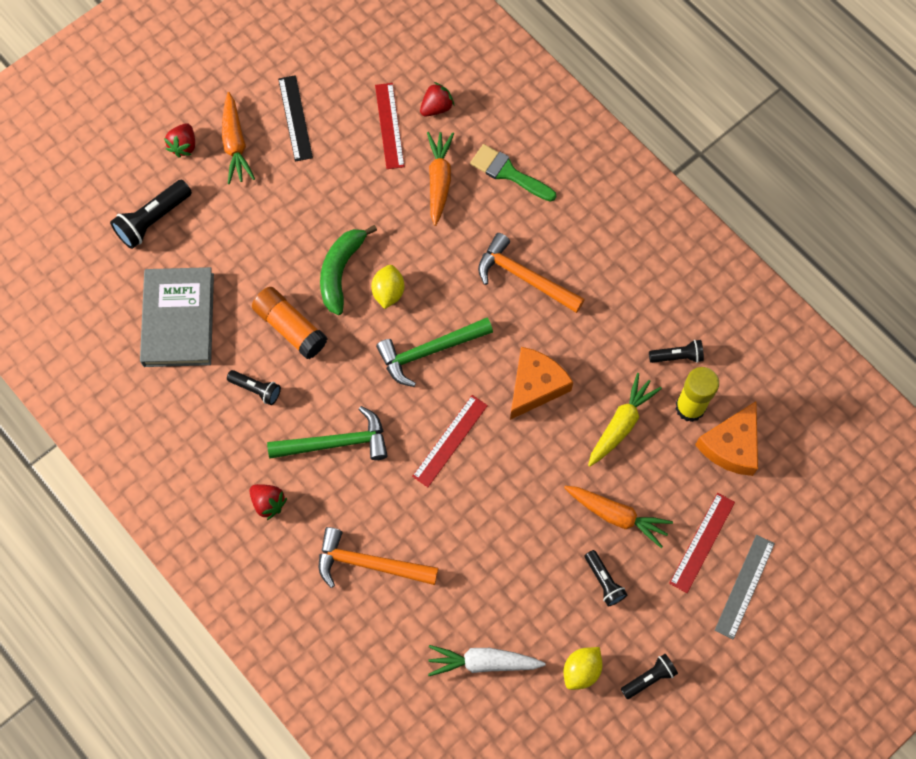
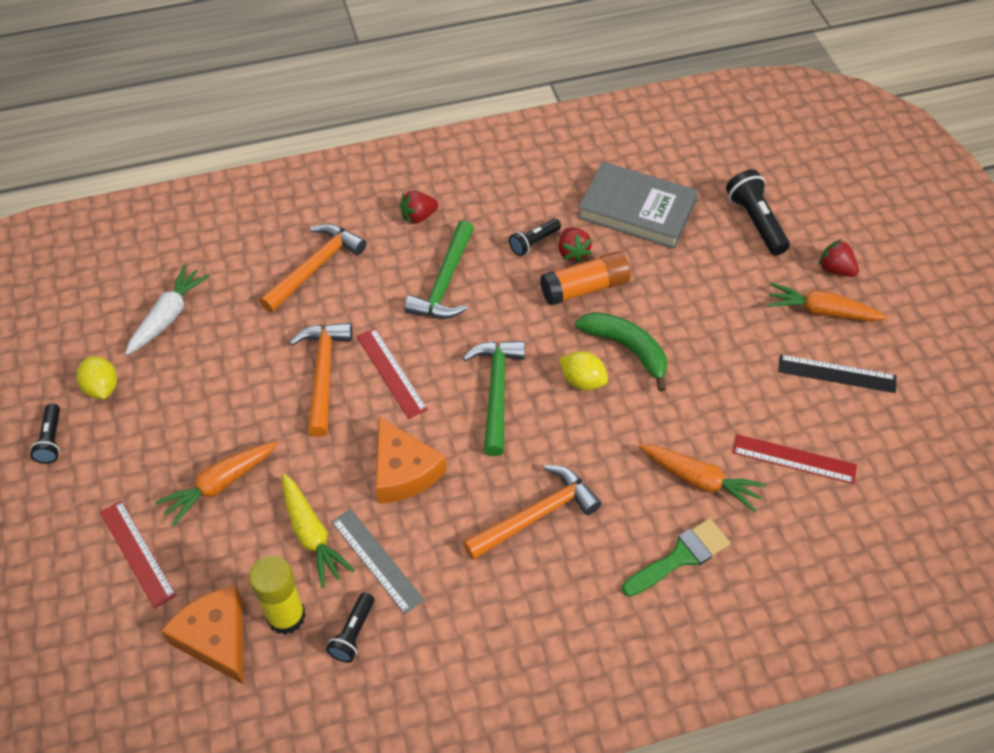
camera: 115 degrees right, 15 degrees down
(436, 108) = (802, 516): red strawberry -> red strawberry (572, 252)
(478, 494) = (323, 374): none -> orange hammer
(604, 581) = (166, 443): black flashlight -> none
(744, 586) = (65, 571): grey ruler -> grey ruler (376, 560)

